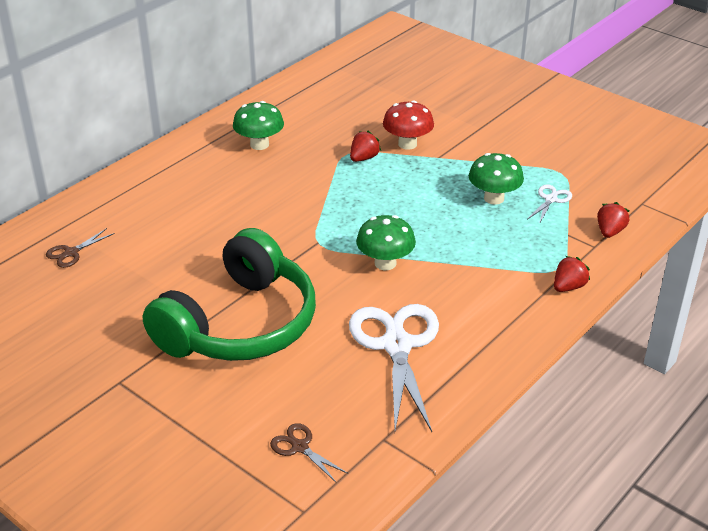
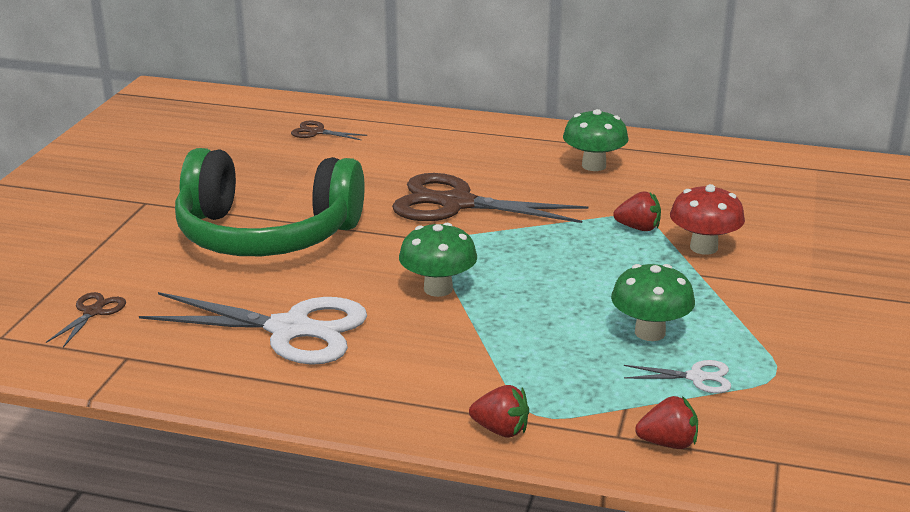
camera: 65 degrees right, 10 degrees down
(266, 220) = (456, 204): none -> brown scissors
(396, 345) = (290, 330): white scissors -> white scissors turned 45 degrees clockwise

